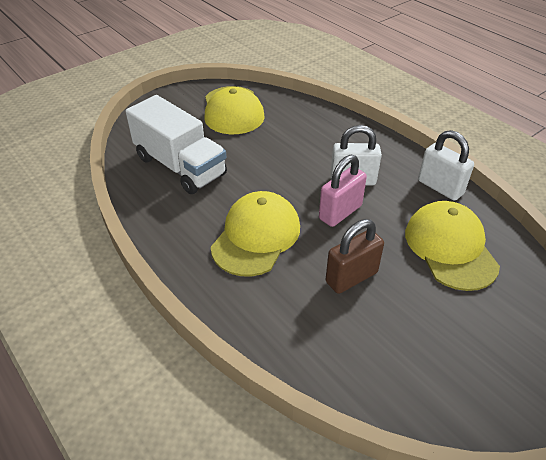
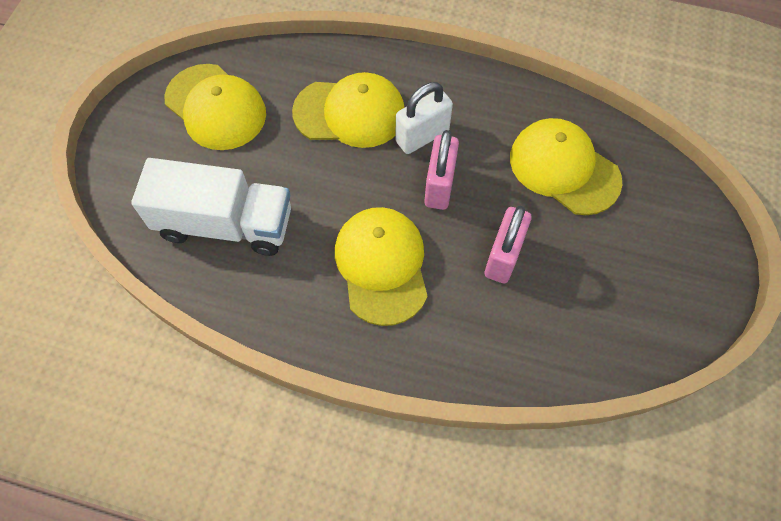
camera: 35 degrees left, 20 degrees up
(313, 147) = (350, 113): none -> yellow cap
(351, 277) = (503, 257): brown padlock -> pink padlock
(440, 187) = (510, 97): white padlock -> none

